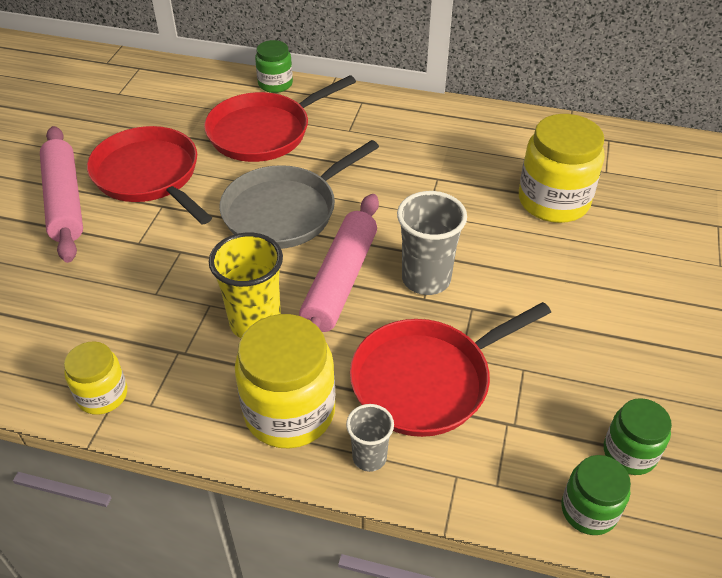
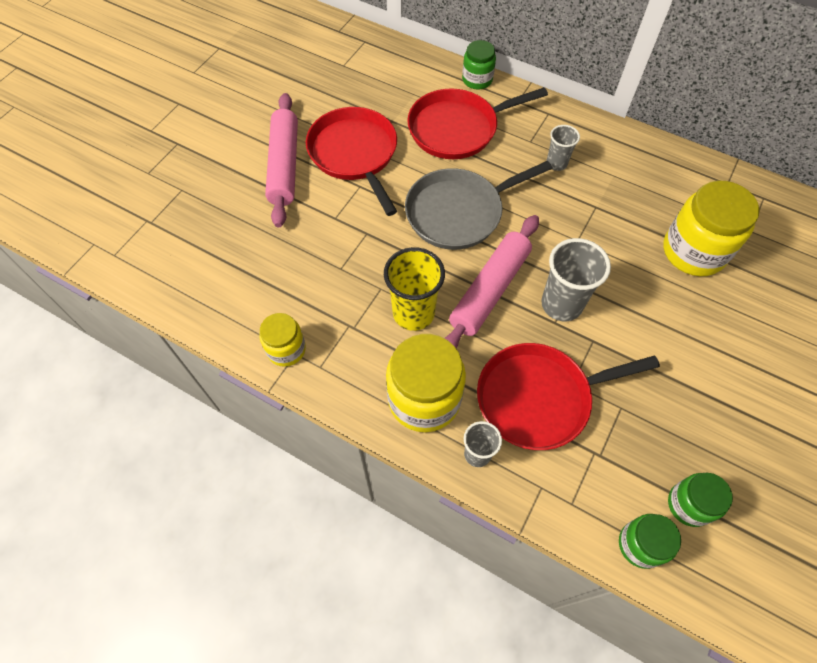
camera: 15 degrees right, 15 degrees up
(383, 146) = (556, 163): none -> grey cup

